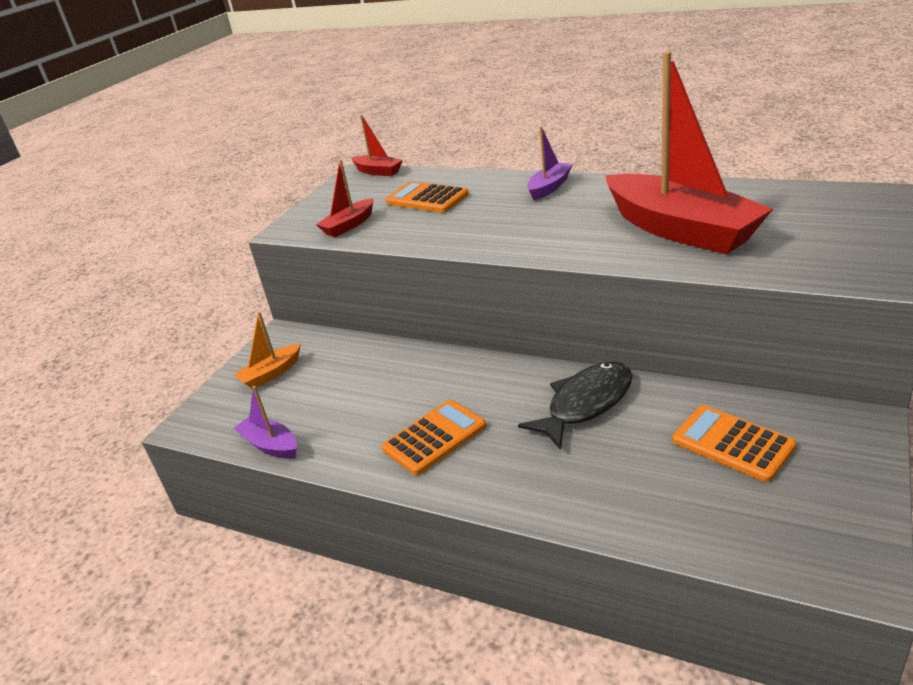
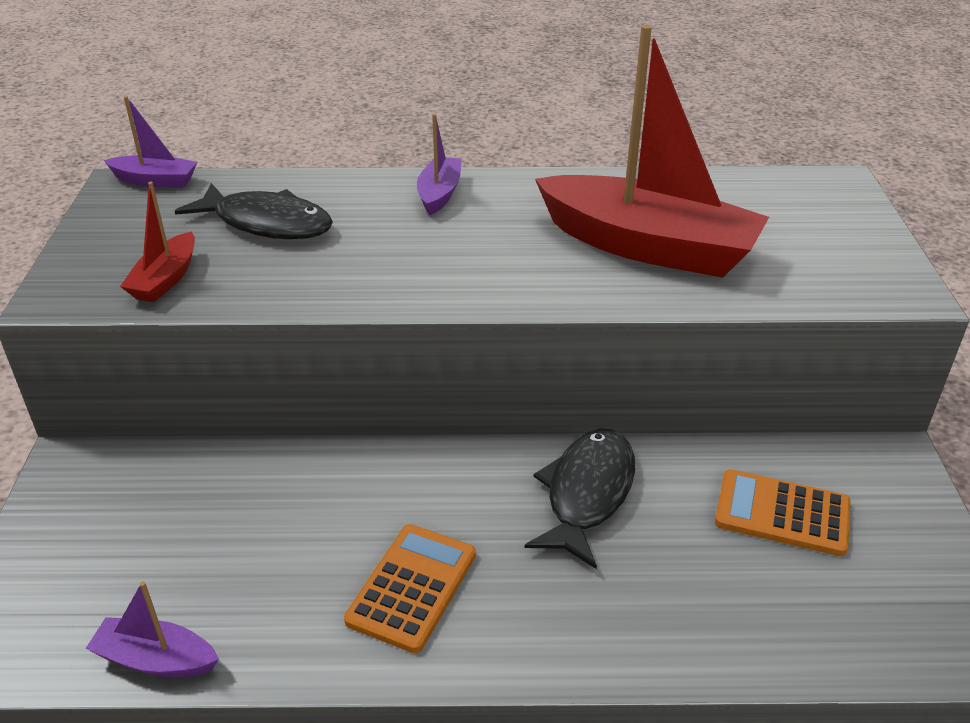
camera: 30 degrees left, 5 degrees up
(271, 373) = (89, 534): orange boat -> none
(378, 171) = (155, 181): red boat -> purple boat
(427, 199) = (267, 223): orange calculator -> black fish

